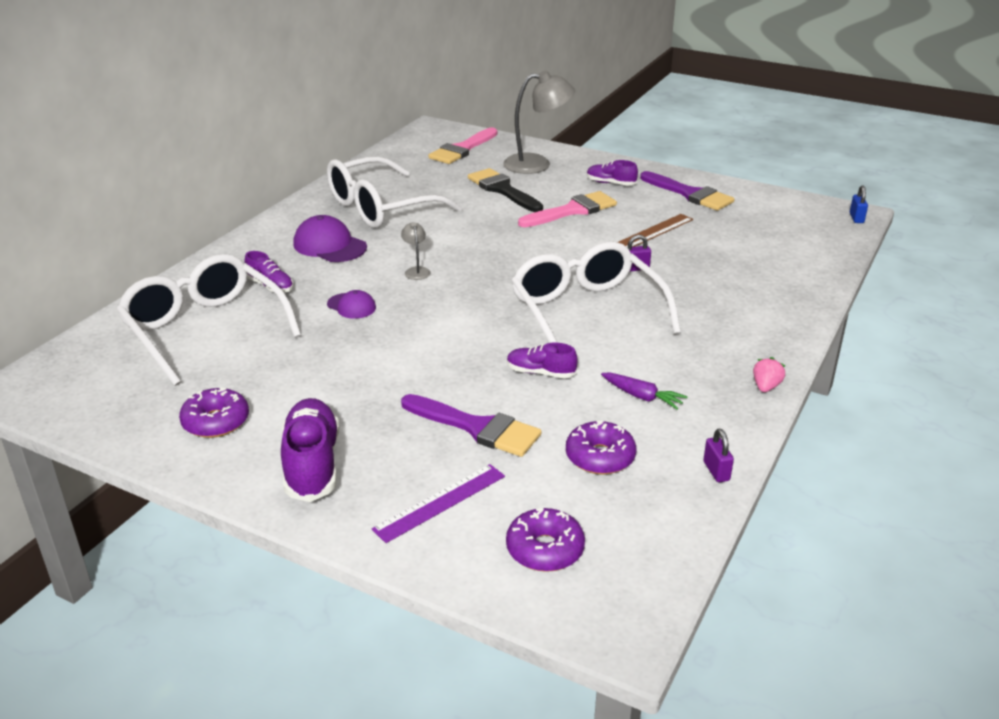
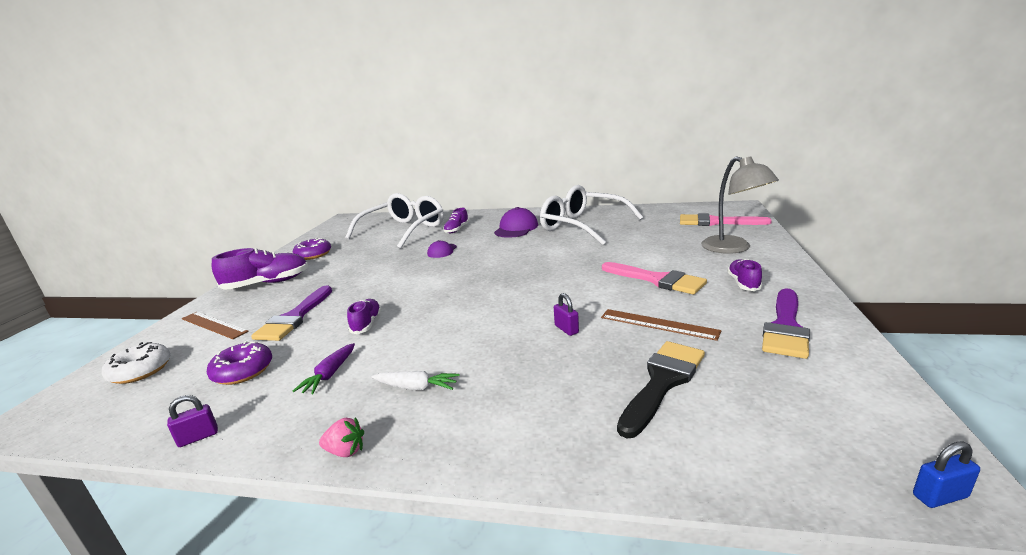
camera: 75 degrees right, 10 degrees down
(416, 271) = (499, 255): grey lamp -> none
(440, 502) = (214, 325): purple ruler -> brown ruler
(502, 190) = (661, 249): black brush -> black brush (663, 382)
(545, 549) = (140, 371): purple donut -> white donut
(587, 312) = (468, 323): white glasses -> none
(690, 349) = (416, 387): none -> white carrot

